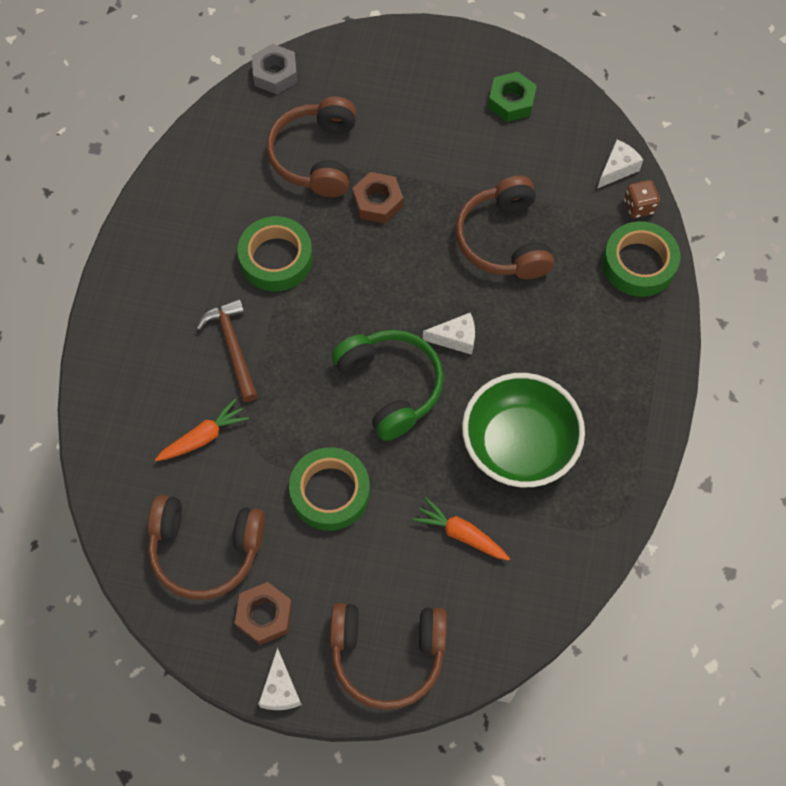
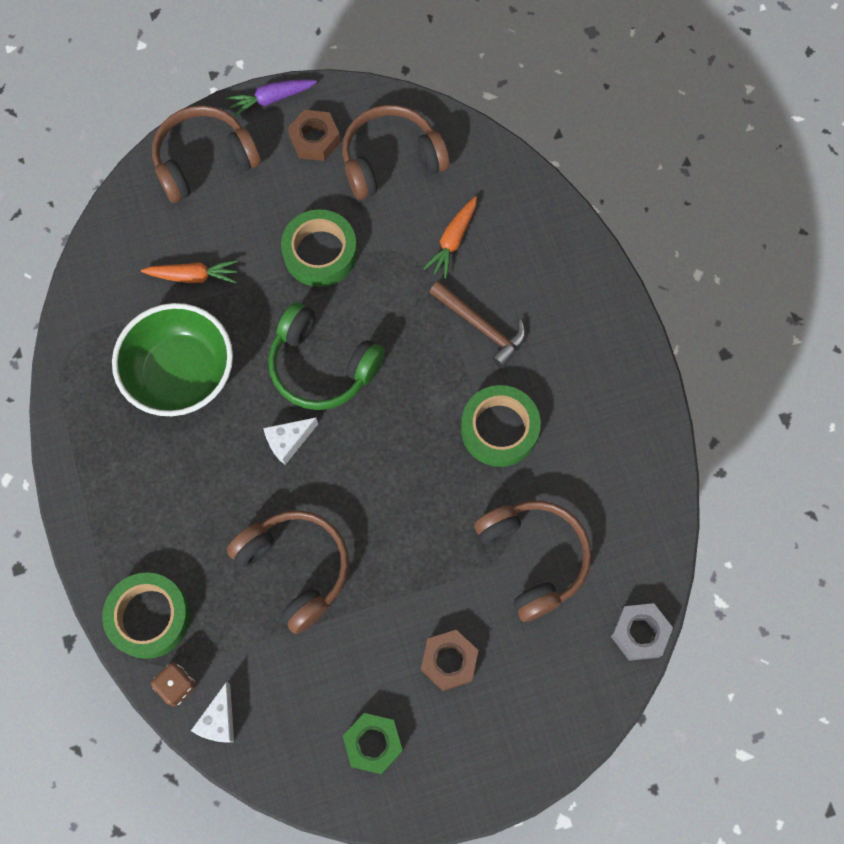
camera: 150 degrees right, 5 degrees up
(280, 689) = (271, 99): white cheese -> purple carrot
(377, 202) = (442, 541): brown nut -> brown nut (449, 661)

